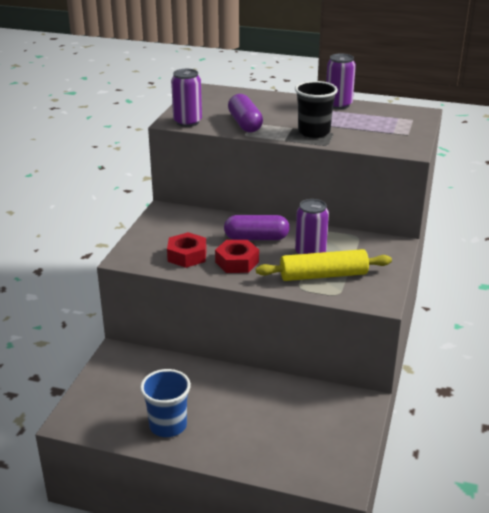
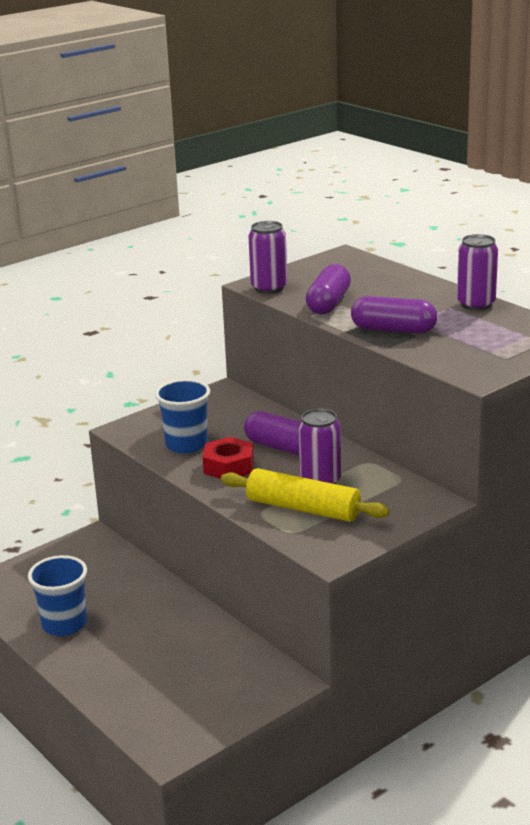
camera: 35 degrees right, 5 degrees down
(187, 256) = (186, 444): red nut -> blue cup
(314, 132) = (393, 330): black cup -> purple capsule

